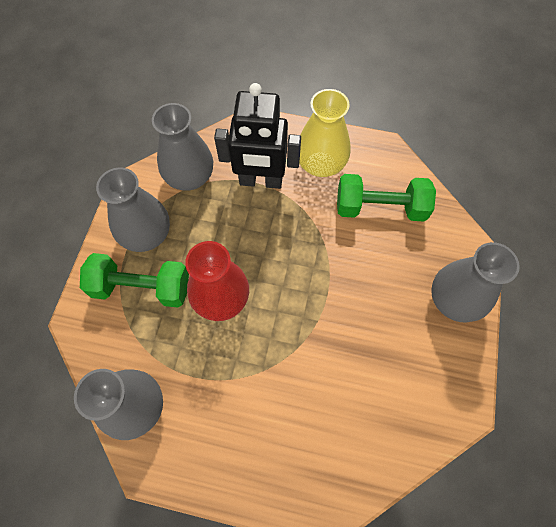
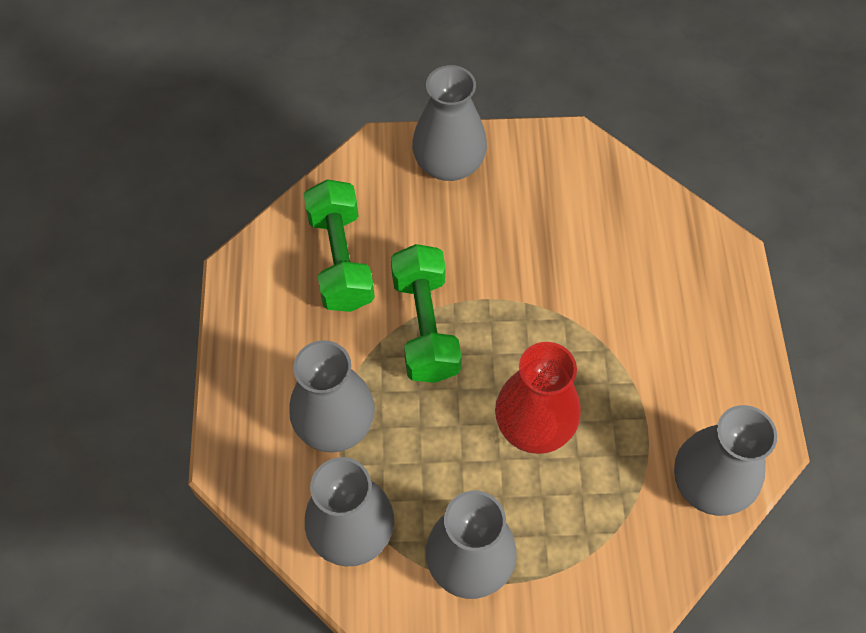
camera: 105 degrees left, 5 degrees down
(142, 287) = (554, 537): green dumbbell -> green dumbbell (425, 326)
(261, 181) = (335, 423): black robot -> grey vase
(321, 164) = (284, 348): yellow vase -> none

